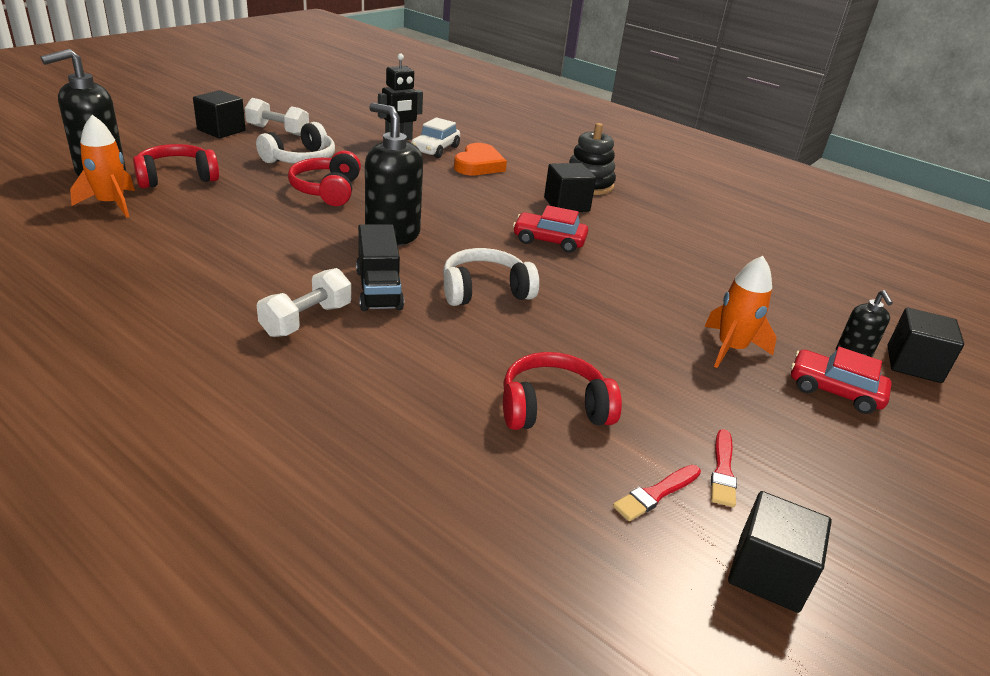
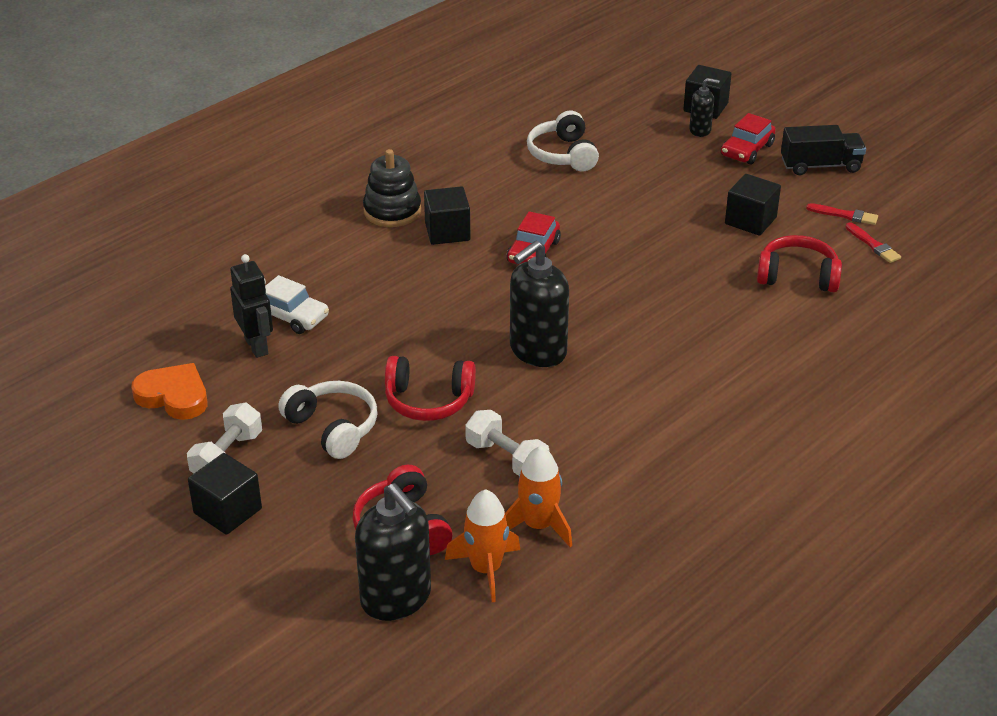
camera: 80 degrees left, 5 degrees up
(306, 320) = (707, 399): white dumbbell -> white dumbbell (507, 458)
(379, 289) = (647, 359): black truck -> black truck (820, 166)
(478, 165) = (341, 284): orange heart -> orange heart (174, 396)
(485, 291) = (638, 297): white headphones -> white headphones (563, 154)
(553, 408) = (797, 276): red headphones -> red headphones turned 105 degrees clockwise
(730, 348) = (702, 183): orange rocket -> orange rocket (538, 525)
(768, 573) = (925, 217): black cube -> black cube (750, 221)

